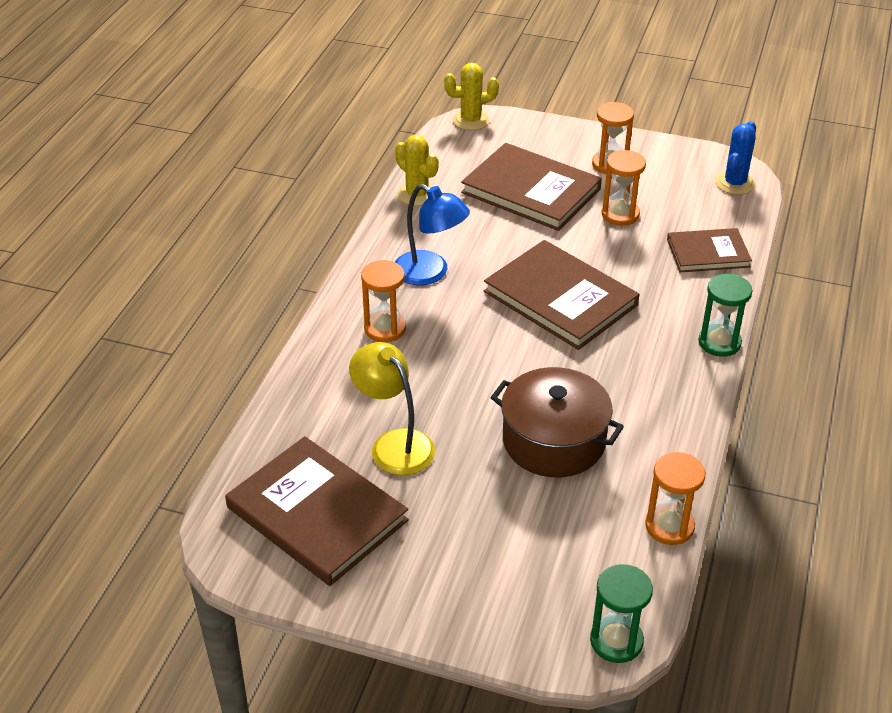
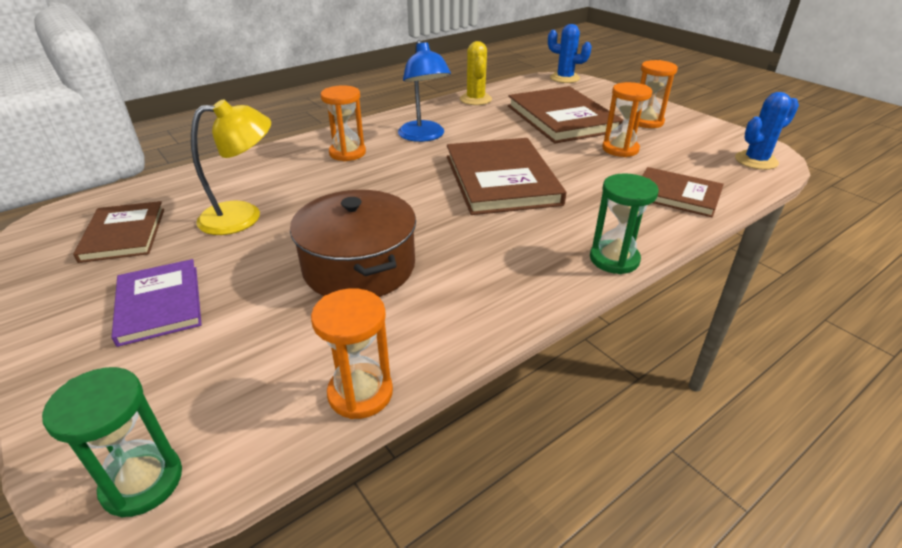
camera: 35 degrees right, 5 degrees down
(317, 514) = (124, 234): brown book -> brown book, size x0.60
(394, 444) = (243, 216): yellow lamp -> yellow lamp turned 75 degrees clockwise
(451, 548) = (159, 304): none -> purple book
(471, 120) = (564, 78): yellow cactus -> blue cactus

